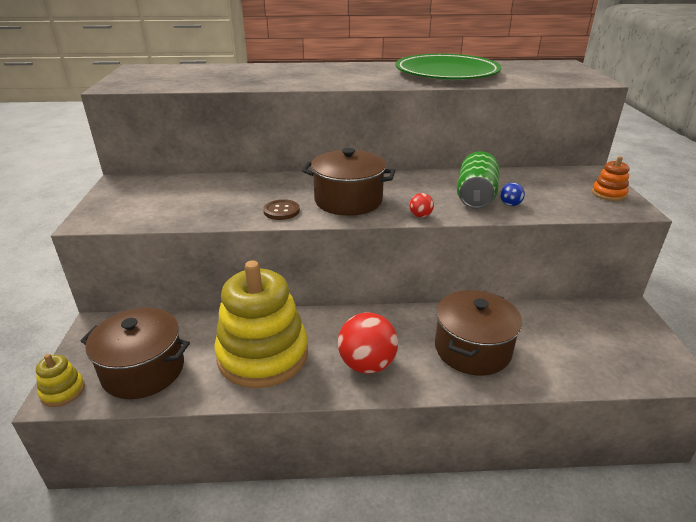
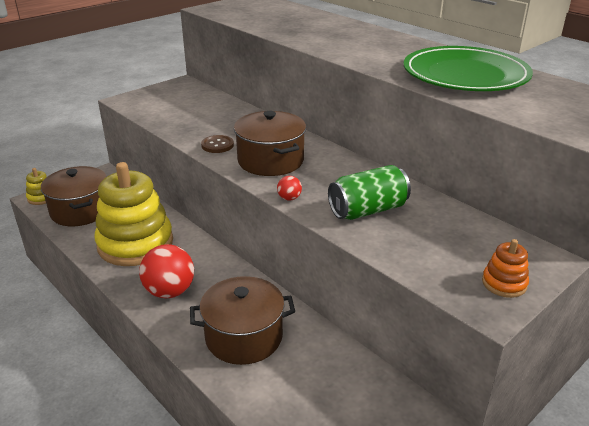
camera: 50 degrees right, 0 degrees up
(510, 204) = (378, 232): blue ball -> none

